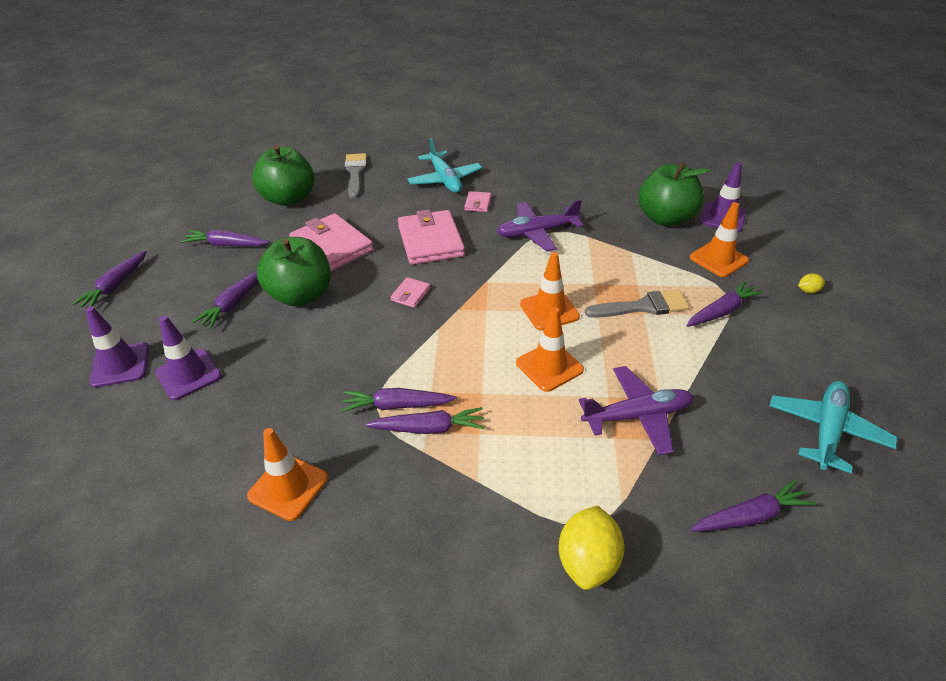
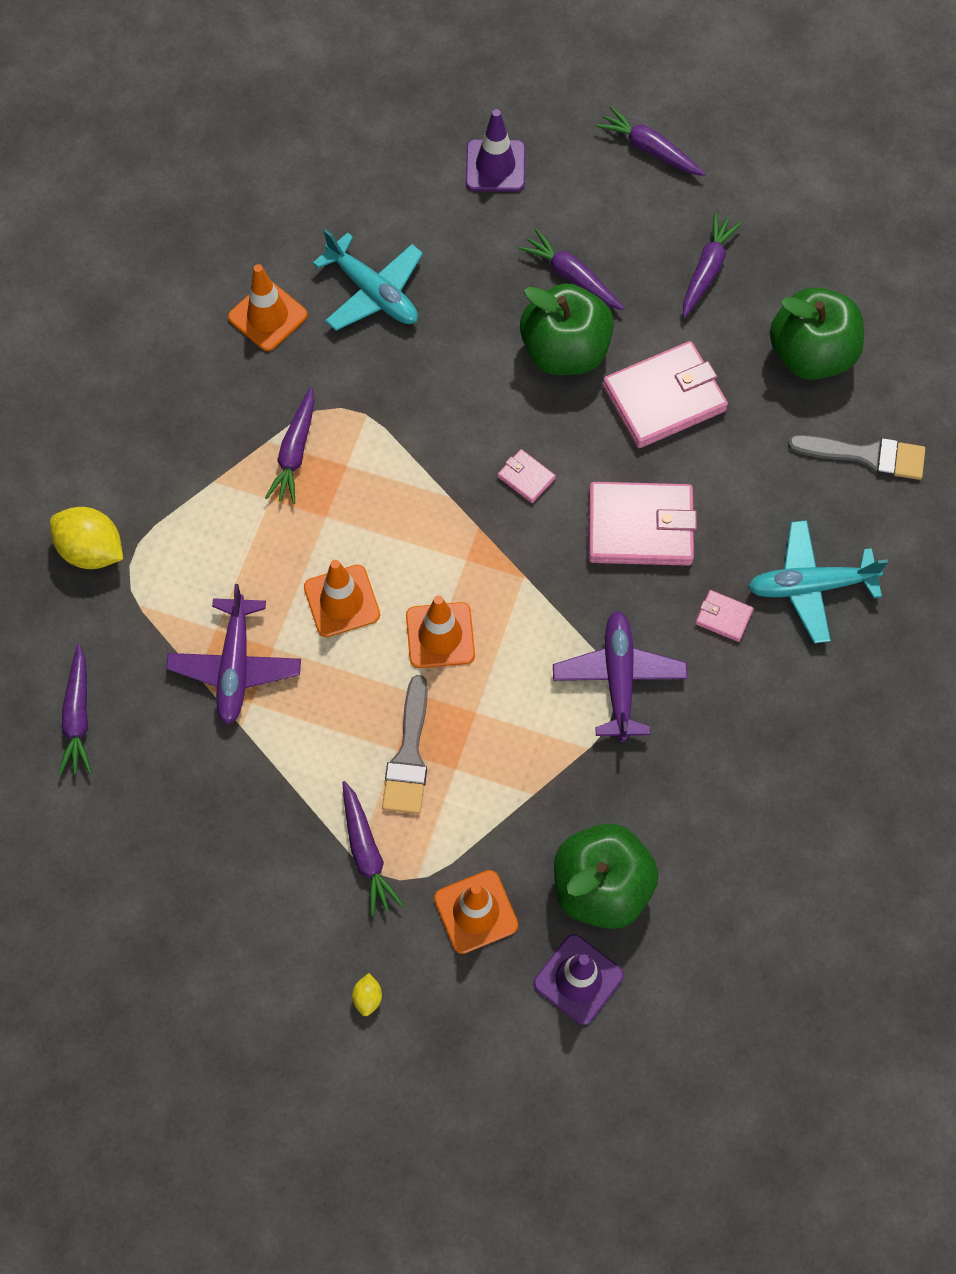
camera: 105 degrees right, 25 degrees up
(188, 374) = (457, 231): purple traffic cone -> none
(397, 405) = (338, 427): purple carrot -> none
(827, 430) = (142, 859): turquoise plane -> turquoise plane (373, 292)

